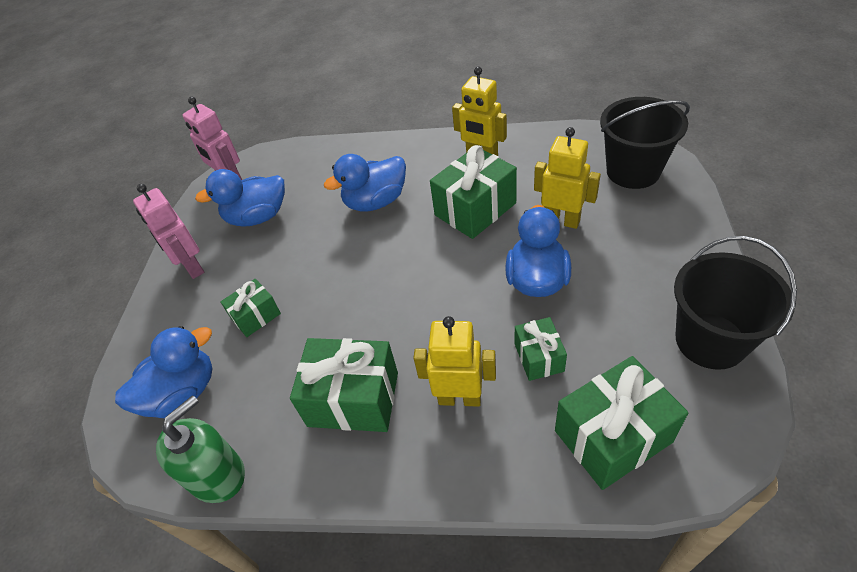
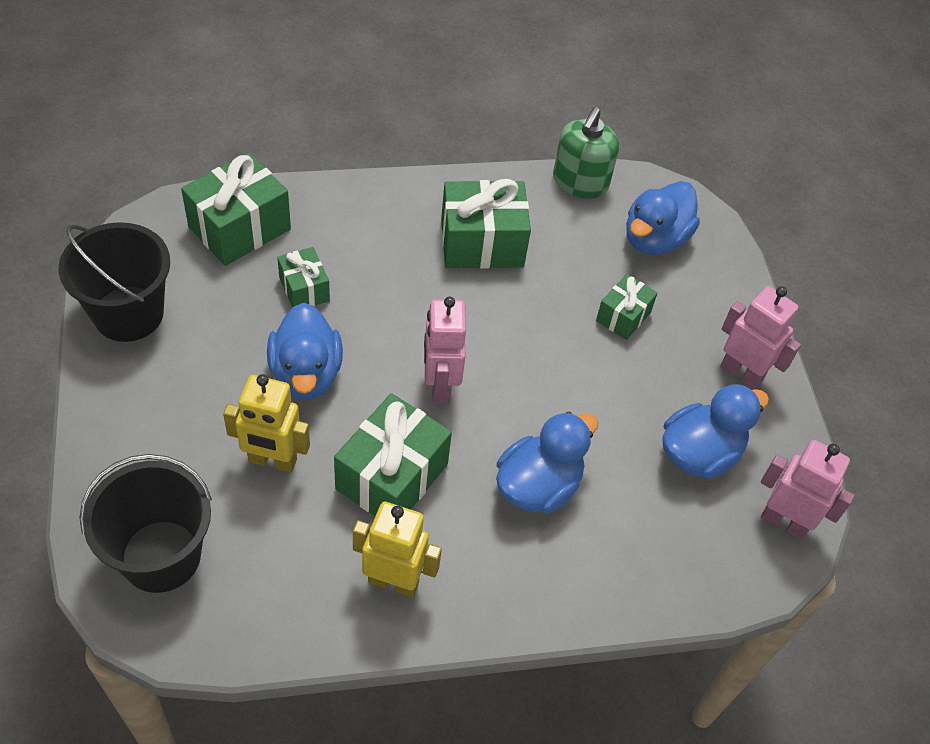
camera: 155 degrees right, 5 degrees up
(428, 266) = (440, 385): none -> pink robot
(459, 398) = (379, 250): yellow robot -> none

